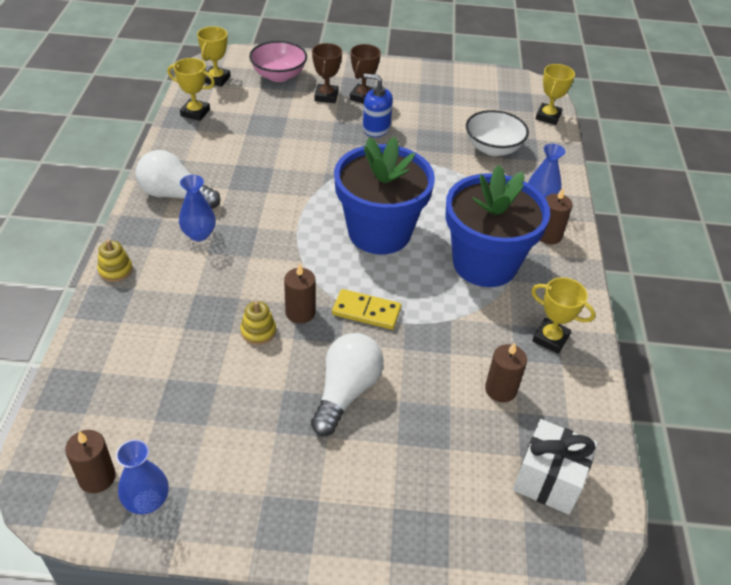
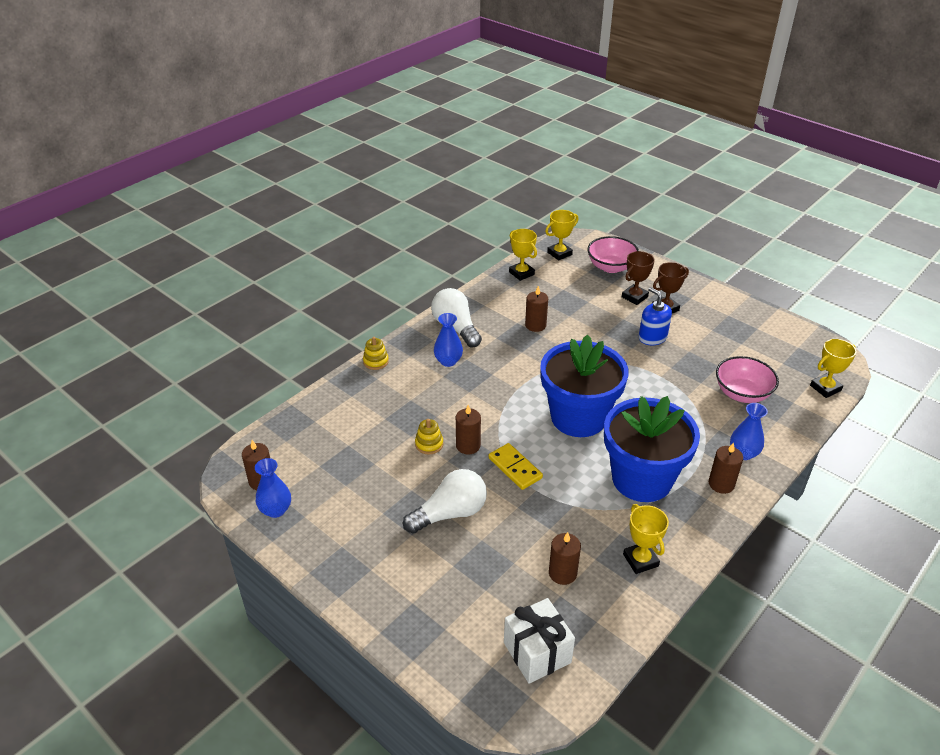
camera: 40 degrees right, 5 degrees down
(257, 160) = (535, 325): none -> brown candle
(493, 148) = (742, 393): white bowl -> pink bowl

